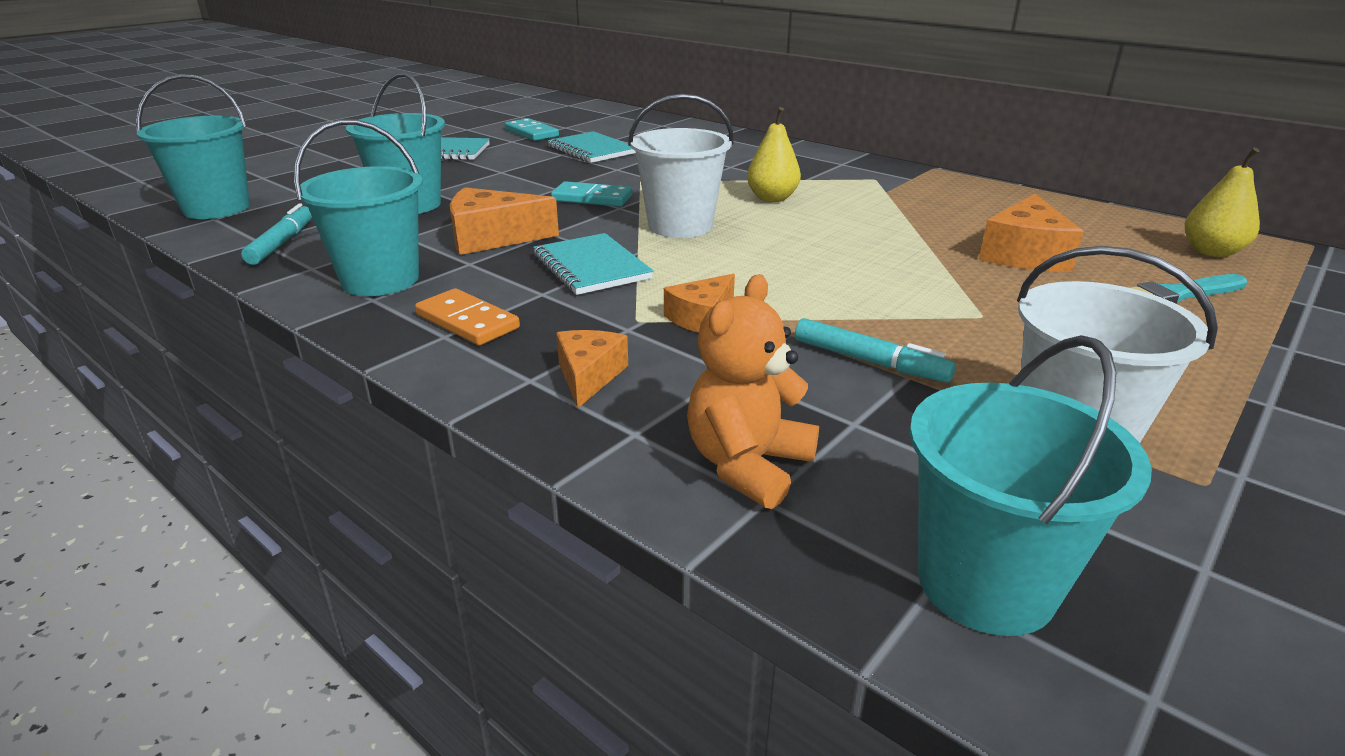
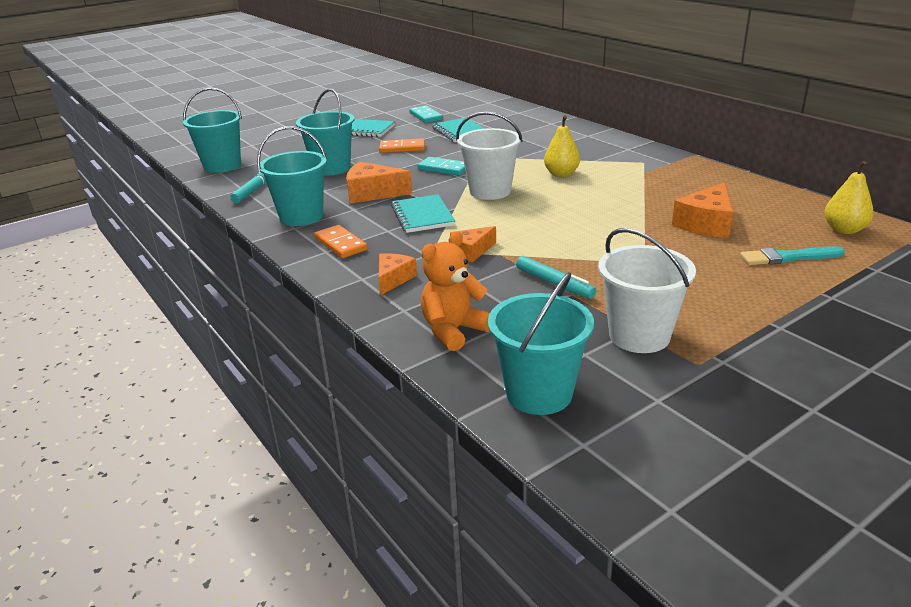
camera: 15 degrees right, 0 degrees up
(514, 173) = (402, 148): none -> orange domino

